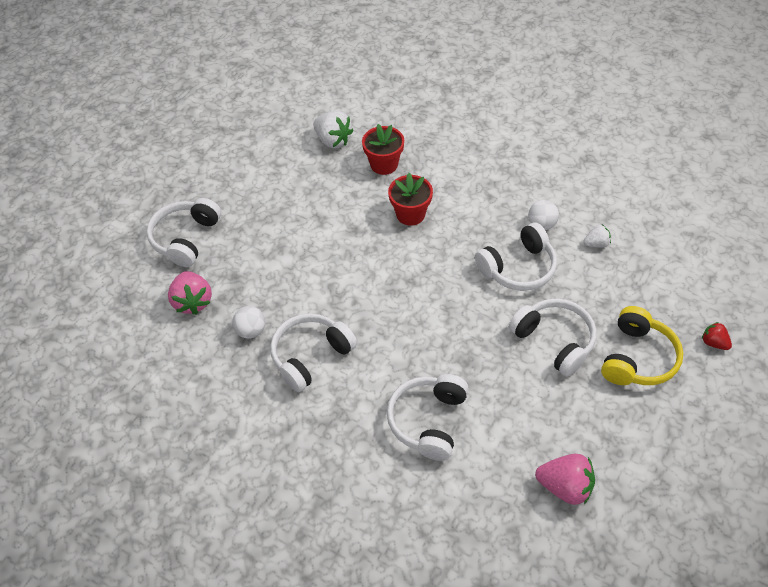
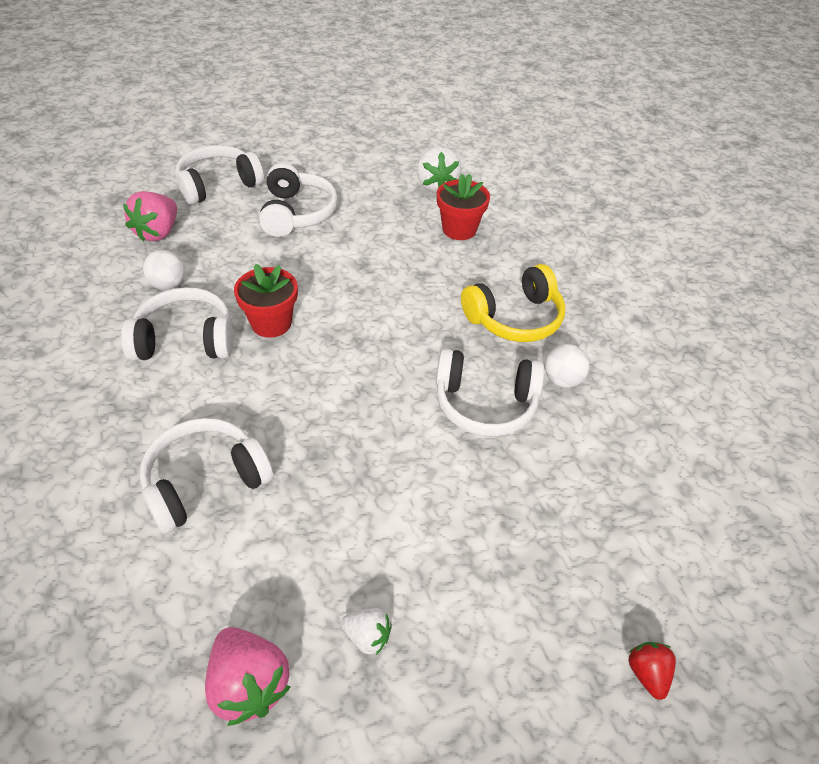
camera: 35 degrees right, 5 degrees down
(410, 214) = (432, 284): red flower pot -> red flower pot (271, 323)
(554, 341) = (437, 507): white headphones -> white headphones (297, 213)
(596, 244) = (608, 441): white strawberry -> white strawberry (367, 636)
(638, 358) = (517, 607): yellow headphones -> yellow headphones (515, 318)

